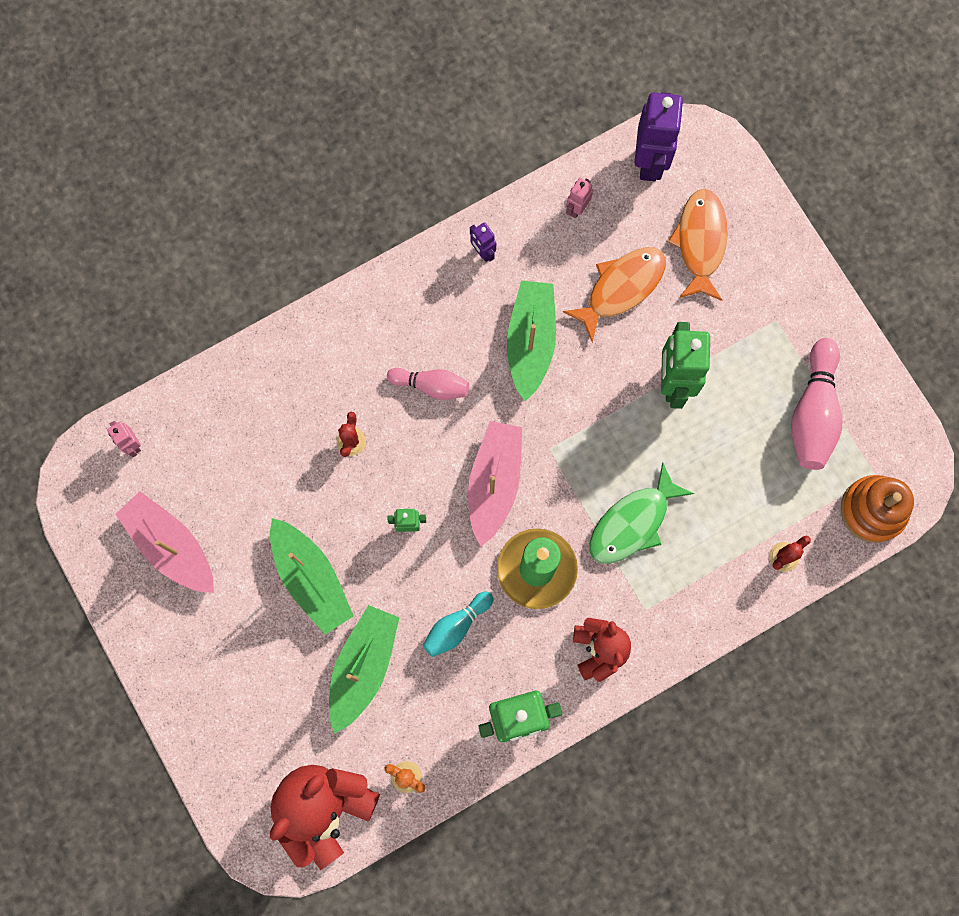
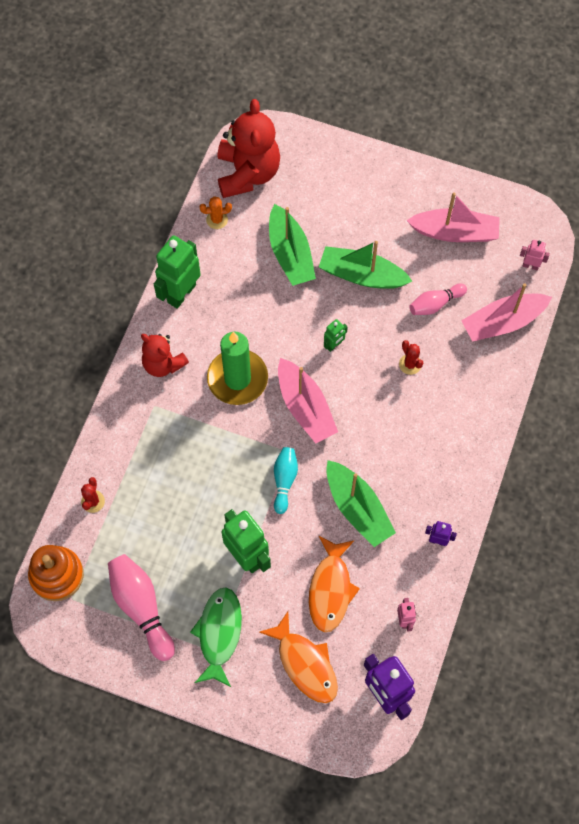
camera: 140 degrees right, 10 degrees down
(219, 408) = (503, 322): none -> pink boat
(431, 386) = (393, 433): pink bowling pin -> pink bowling pin (435, 304)
(456, 626) = (257, 313): turquoise bowling pin -> turquoise bowling pin (284, 481)
(633, 522) = (202, 449): green fish -> green fish (219, 633)

